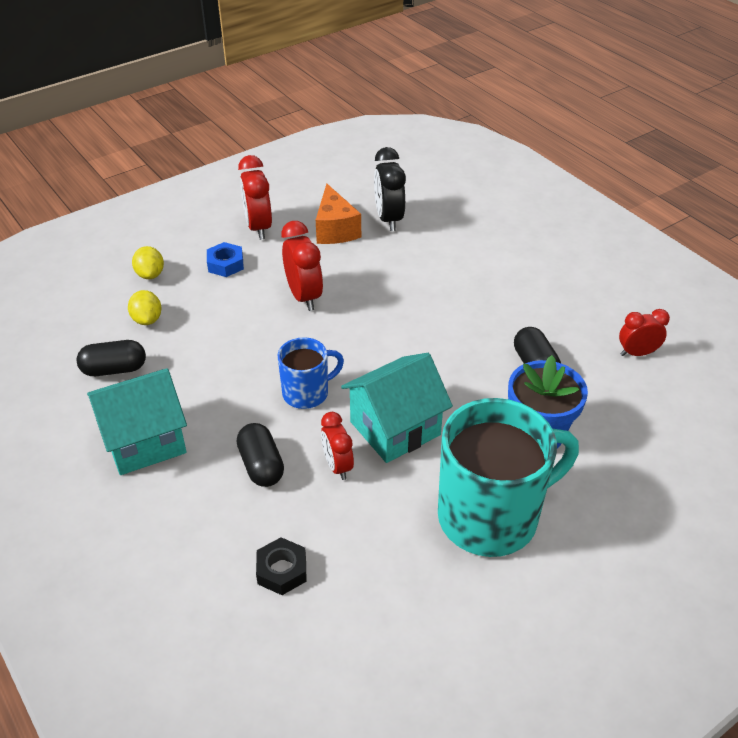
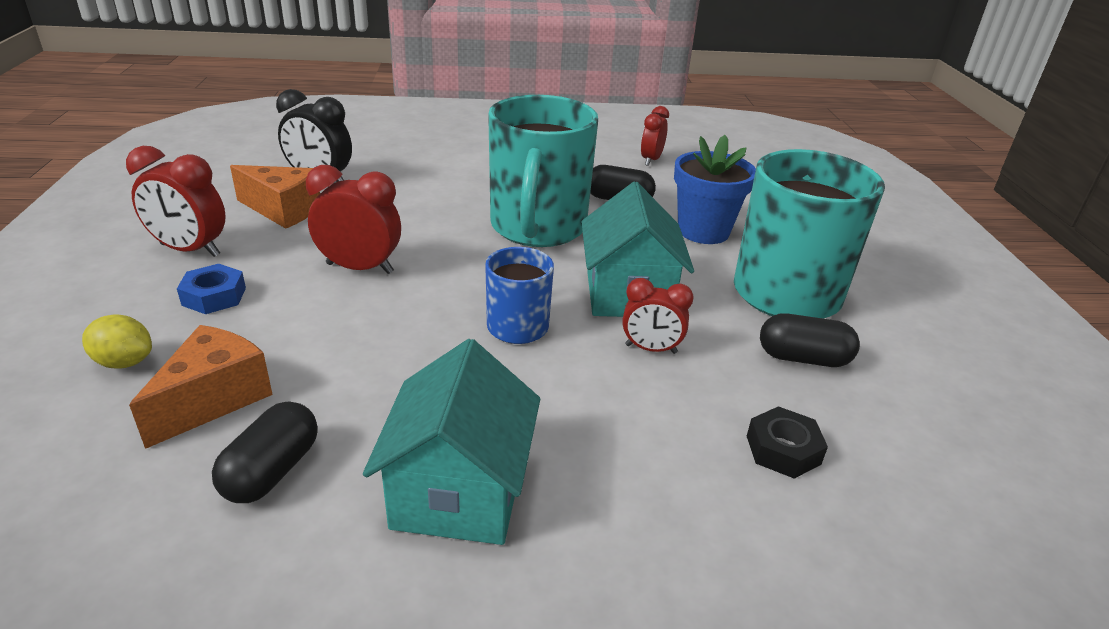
camera: 60 degrees left, 10 degrees down
(147, 319) = (214, 399): yellow lemon -> orange cheese
(261, 465) = (602, 402): black capsule -> black capsule (803, 358)
(439, 344) = (537, 227): none -> turquoise mug

